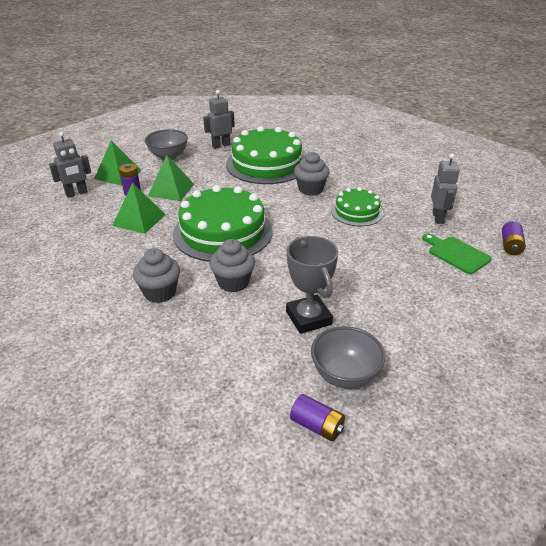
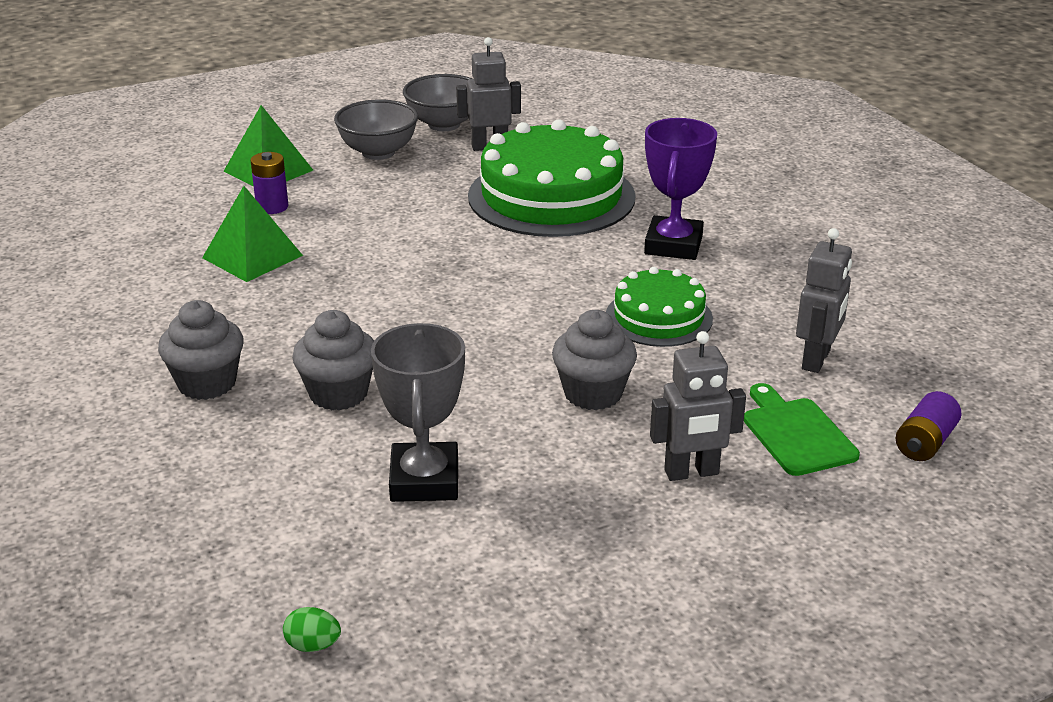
camera: 20 degrees right, 5 degrees down
(76, 193) = (179, 192): grey robot -> grey robot (691, 473)
(171, 190) = (342, 214): green pyramid -> none
(223, 232) = (381, 305): green cake -> none
(310, 189) = (600, 259): grey cupcake -> grey cupcake (593, 393)
(317, 426) = (313, 645): purple battery -> green egg
(338, 177) = (673, 245): none -> purple trophy
(345, 375) = (417, 584): grey bowl -> grey bowl (444, 124)

